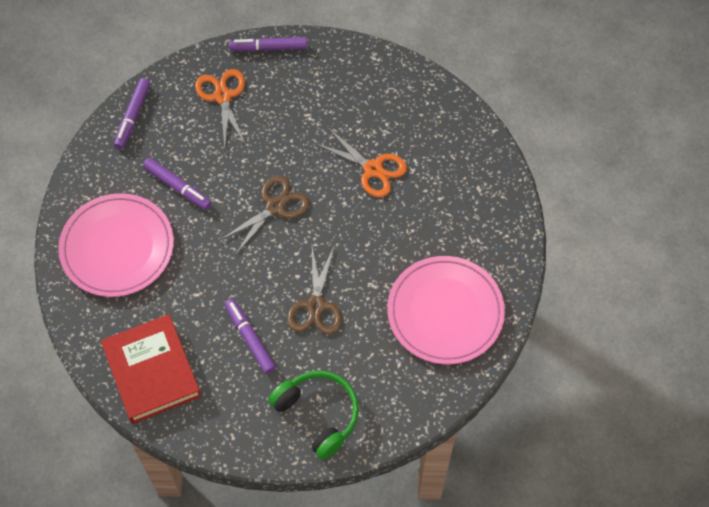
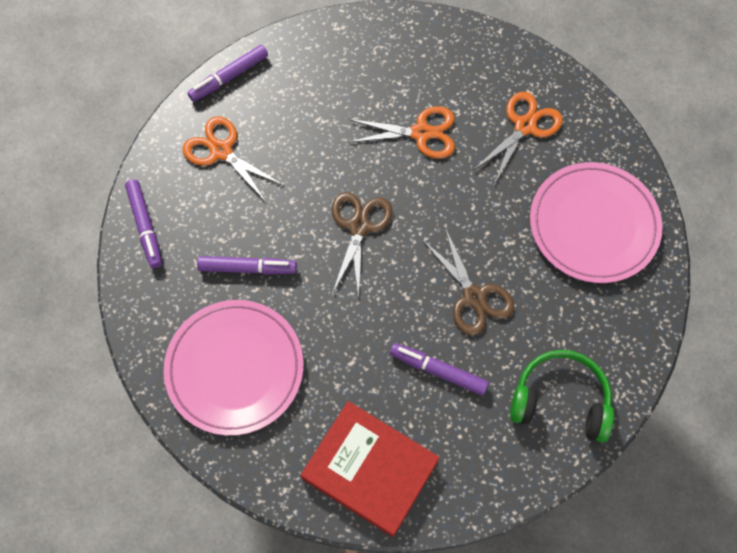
camera: 35 degrees left, 5 degrees up
(453, 211) = (525, 126): none -> orange scissors

